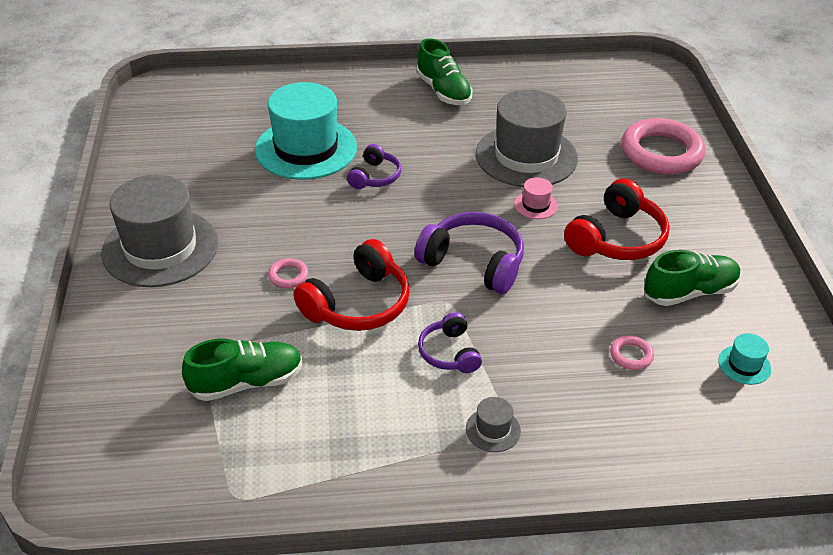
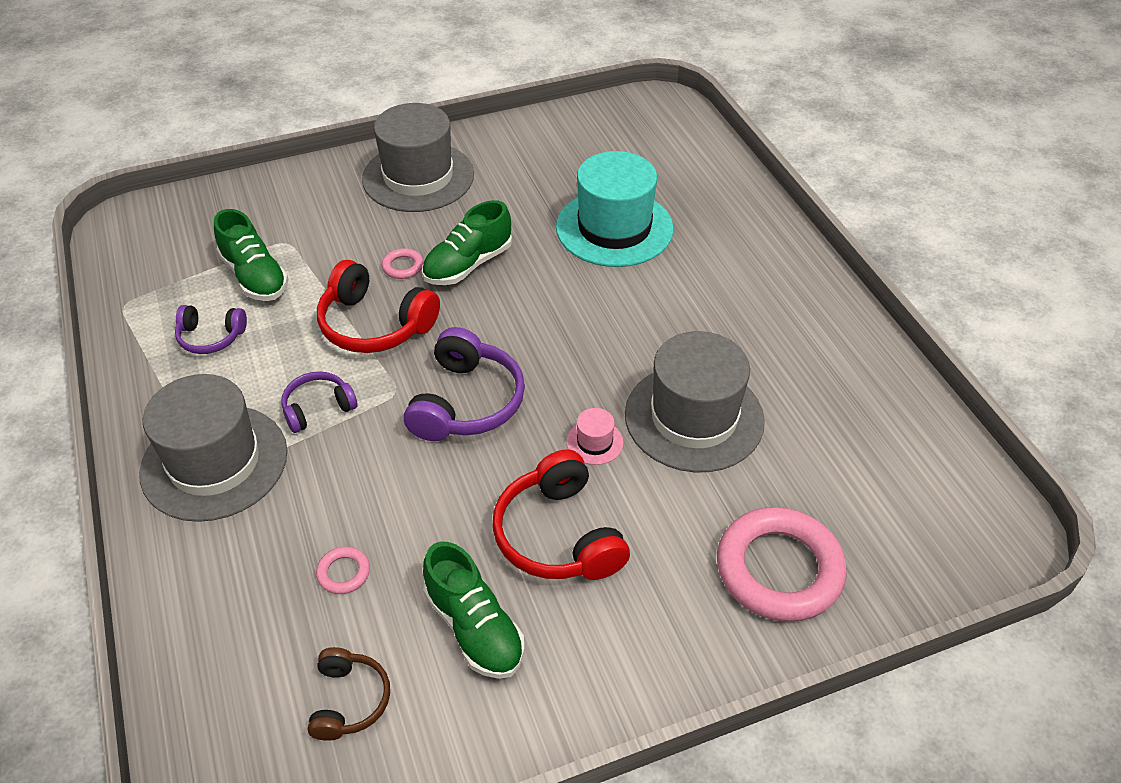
camera: 75 degrees right, 5 degrees up
(375, 176) = (588, 291): purple headphones -> purple headphones (211, 337)
(443, 91) = (795, 313): green shoe -> green shoe (468, 265)
(493, 430) = (214, 462): grey hat -> grey hat, size x2.48
(617, 238) = (558, 535): red headphones -> red headphones turned 45 degrees clockwise
(744, 365) = (349, 700): turquoise hat -> brown headphones

